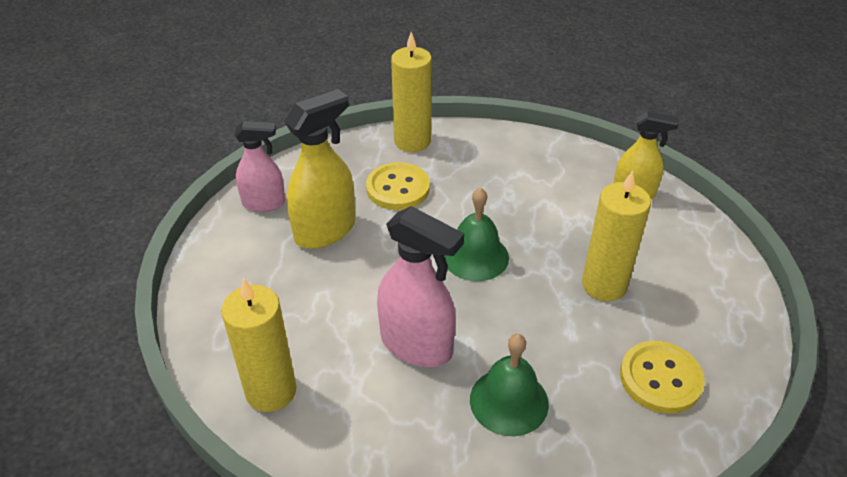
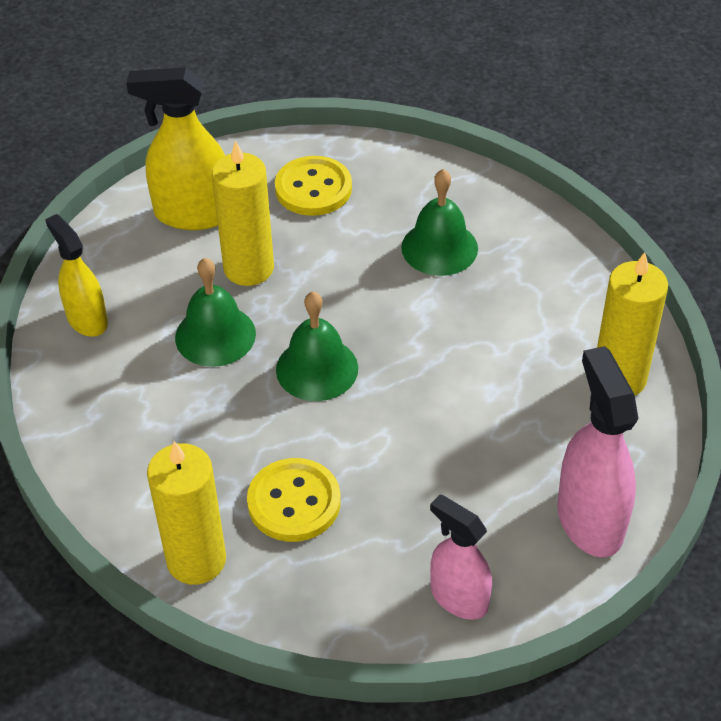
camera: 135 degrees left, 5 degrees up
(325, 231) = (427, 505): yellow spray bottle -> yellow spray bottle (193, 214)
(416, 345) = (462, 331): pink spray bottle -> pink spray bottle (589, 520)
(557, 233) = (215, 335): none -> green bell

